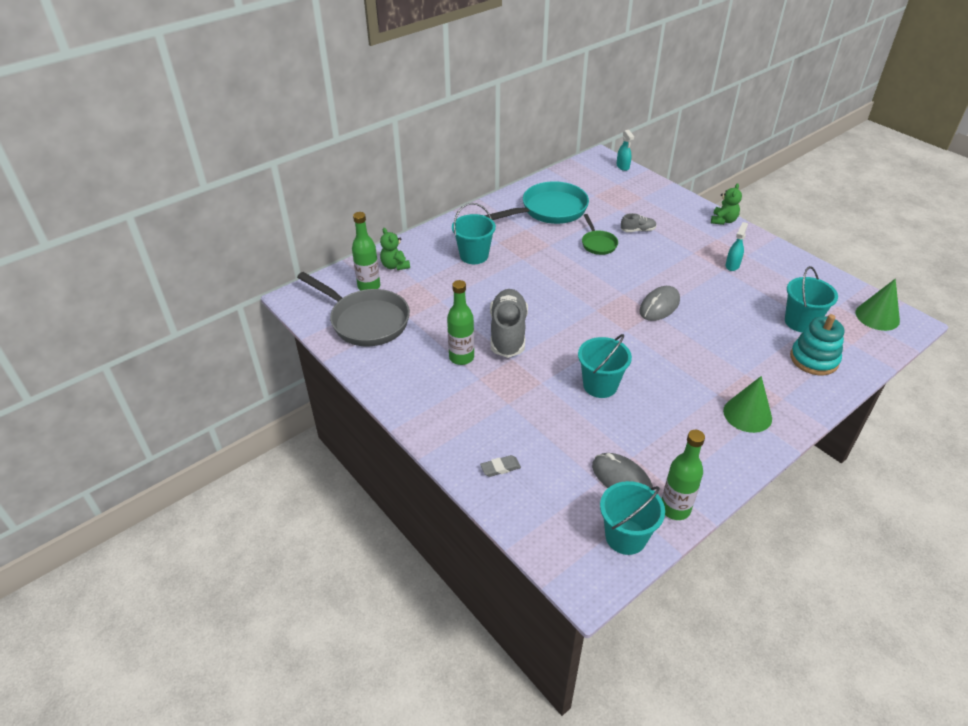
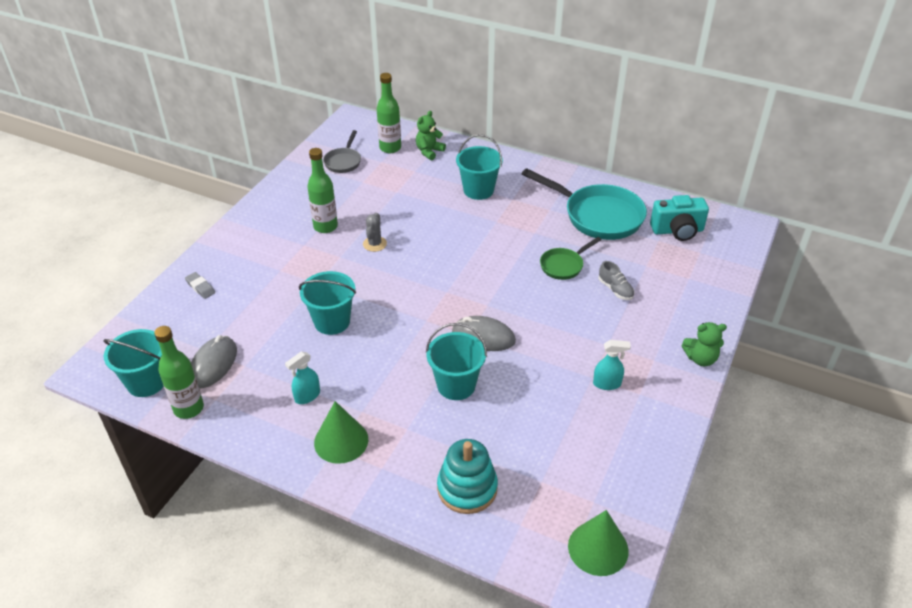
camera: 65 degrees right, 0 degrees up
(365, 321) = (343, 161): grey pan -> grey pan, size x0.52
(508, 333) = (374, 244): grey shoe -> grey cactus
(589, 184) = (677, 231): none -> turquoise camera
(623, 166) = (743, 247): turquoise spray bottle -> turquoise spray bottle (307, 396)
(800, 322) = (533, 466): turquoise bucket -> turquoise bucket (456, 385)

